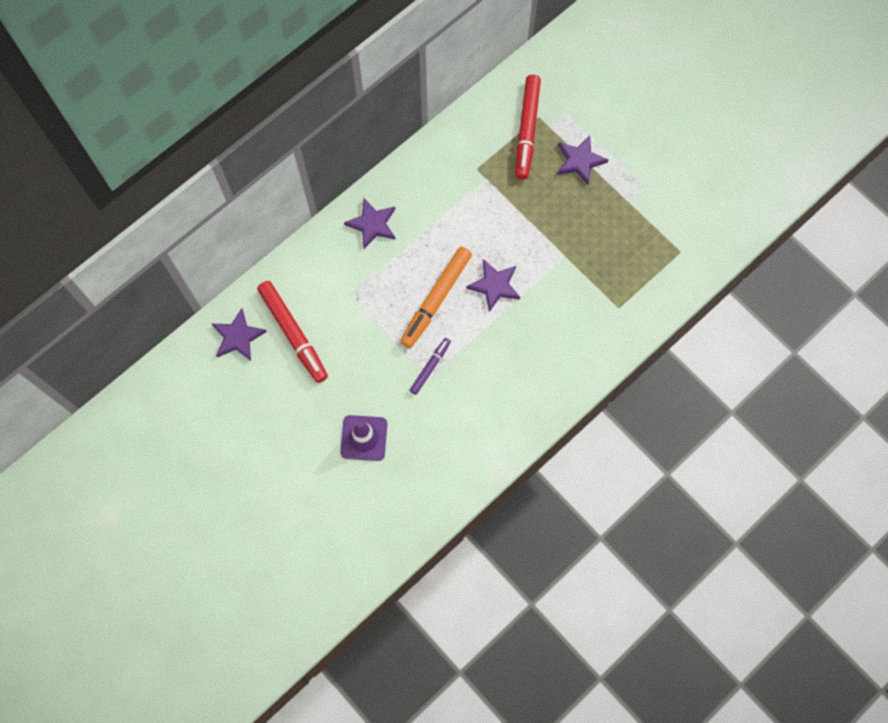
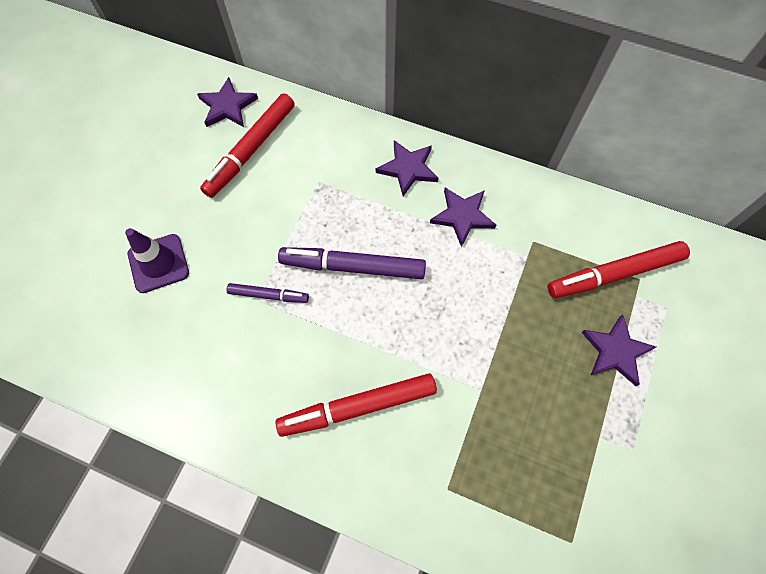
camera: 65 degrees right, 5 degrees down
(436, 299) = (353, 267): orange marker -> purple marker
(494, 285) = (400, 322): purple star -> purple star (462, 216)
(541, 339) = (358, 407): none -> red marker

